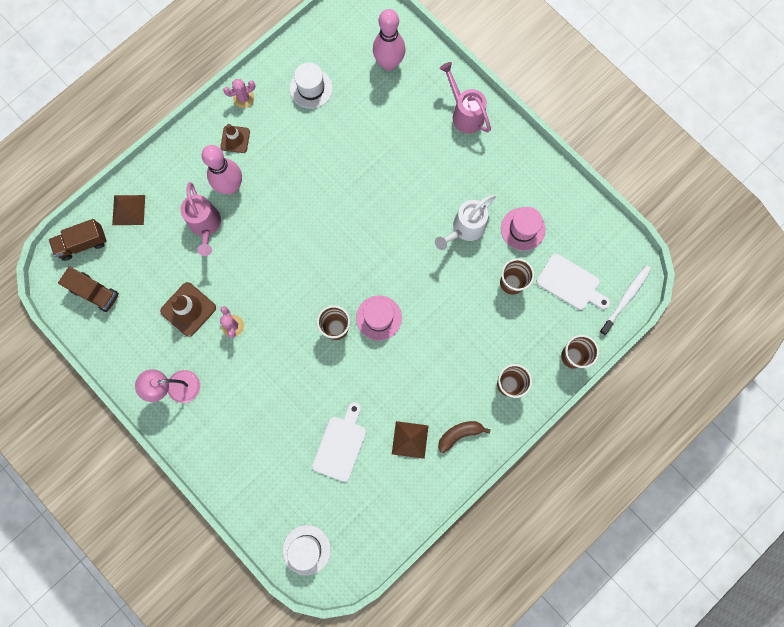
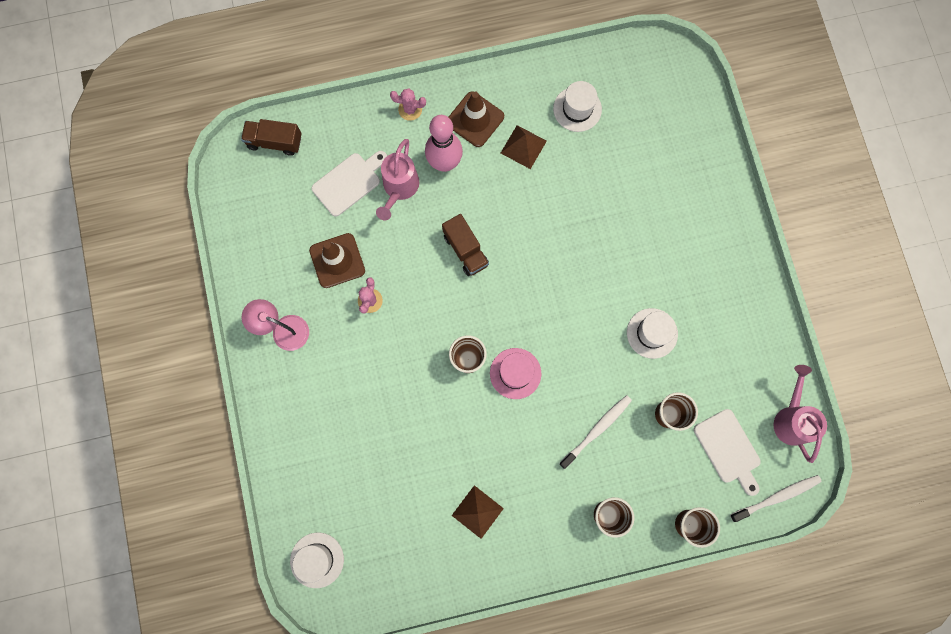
camera: 30 degrees right, 0 degrees up
(95, 292) = (260, 195): brown truck -> brown truck (465, 250)
(128, 210) = (335, 133): brown pyramid -> brown pyramid (523, 147)
(235, 139) = (475, 119): brown traffic cone -> brown traffic cone, size x1.54
(243, 98) = (506, 83): pink cactus -> pink cactus (410, 109)
(341, 445) = (407, 477): white cutting board -> white cutting board (349, 182)
(389, 63) = (669, 125): pink bowling pin -> none
(459, 434) = (529, 535): brown banana -> none
(465, 114) = (717, 217): pink watering can -> pink watering can (791, 419)
(465, 229) = (652, 333): white watering can -> white hat
(465, 325) = (597, 429): none -> white toothbrush
(523, 229) = (710, 366): pink hat -> none

